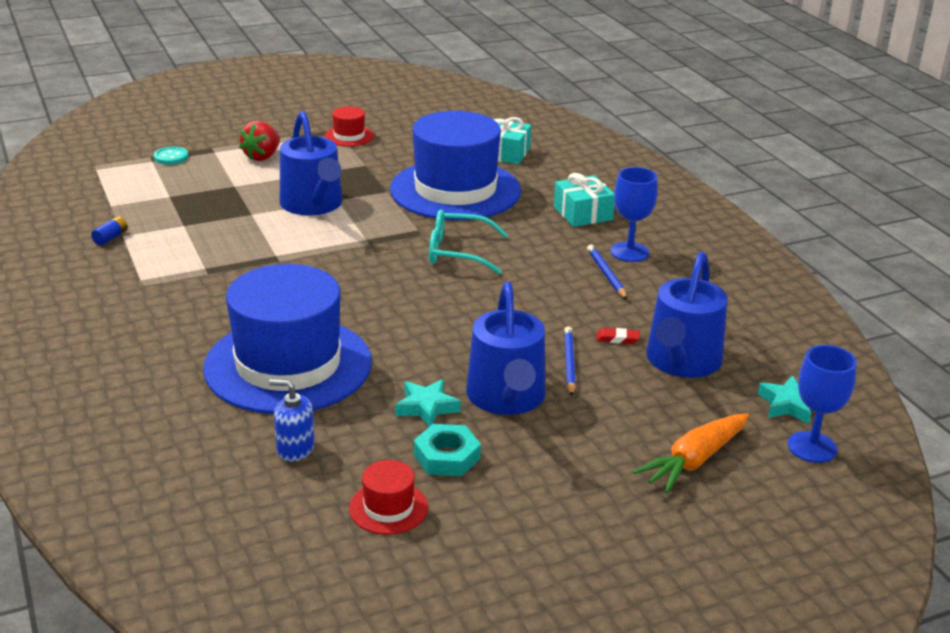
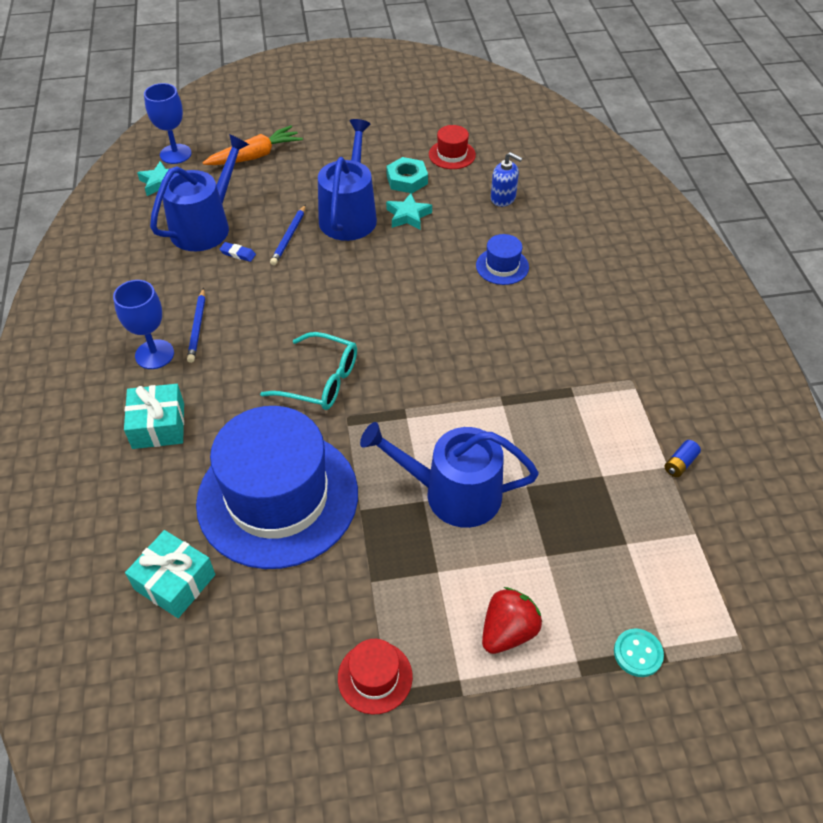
camera: 165 degrees left, 20 degrees up
(288, 365) = (502, 266): blue hat -> blue hat, size x0.41
(313, 205) = (453, 493): blue watering can -> blue watering can turned 75 degrees counterclockwise
(617, 339) = (238, 254): red eraser -> blue eraser

